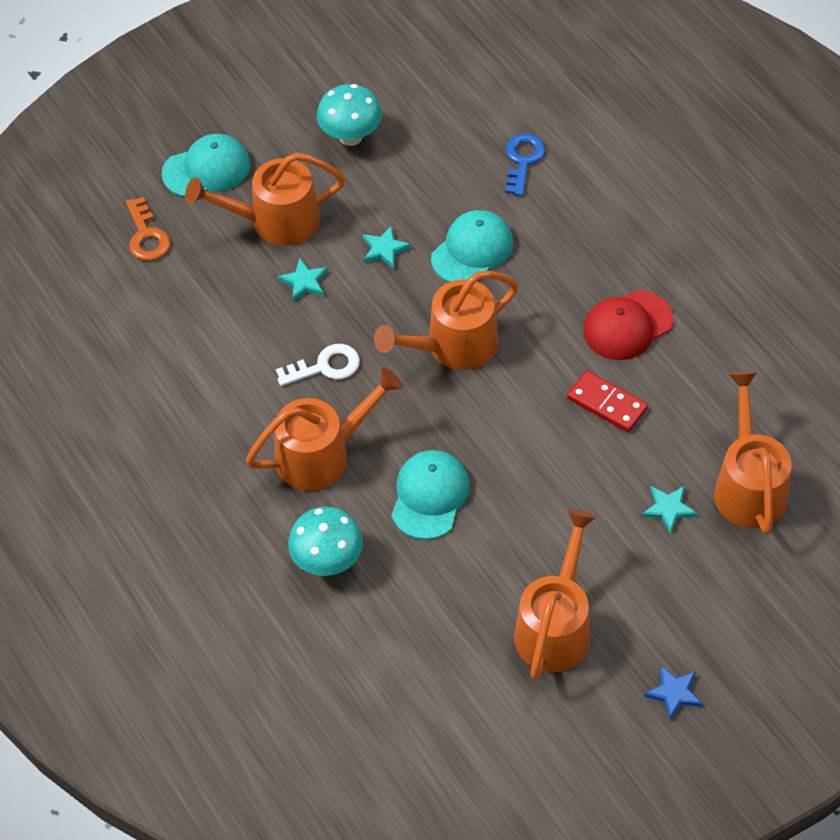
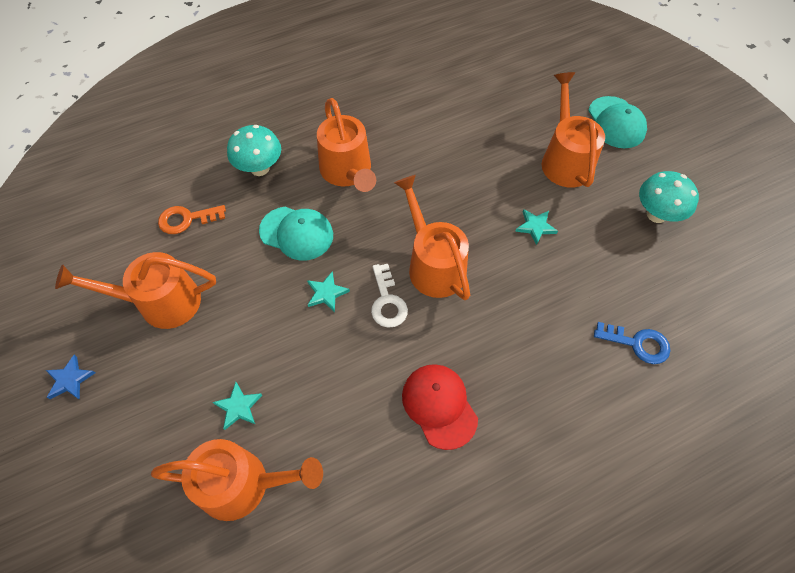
camera: 95 degrees right, 5 degrees up
(146, 236) = (552, 87): orange key -> orange key (187, 219)
(304, 282) = (505, 173): turquoise star -> turquoise star (326, 293)
(325, 367) = (425, 179): white key -> white key (387, 301)
(472, 250) = (532, 289): turquoise cap -> none
(555, 626) = (160, 302): orange watering can -> orange watering can turned 150 degrees clockwise
(607, 403) = (357, 374): red domino -> none

